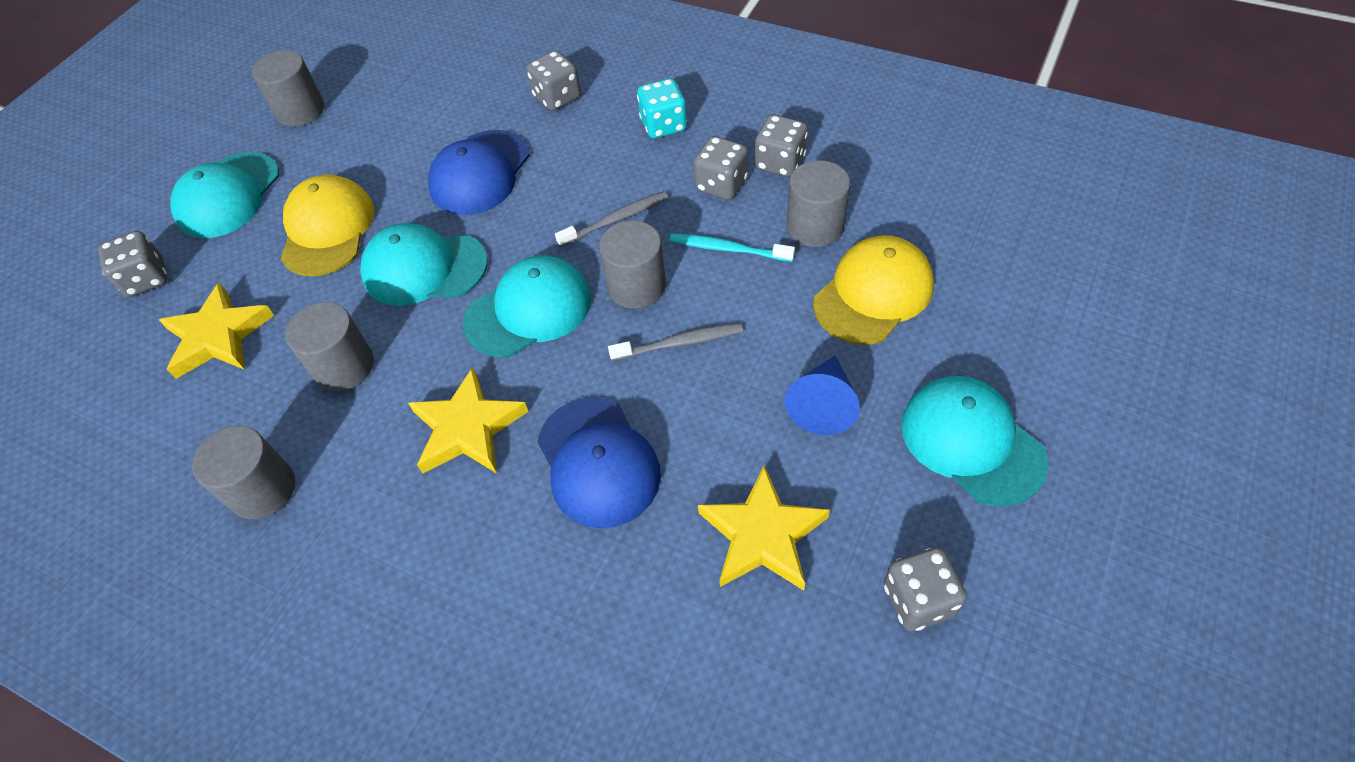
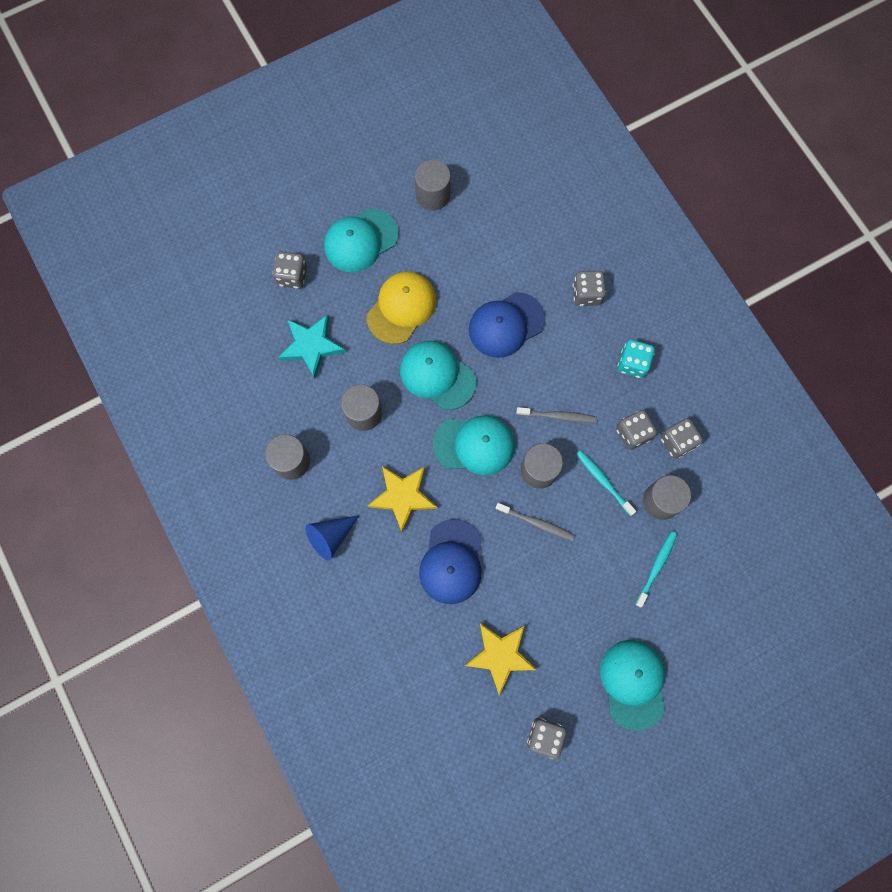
camera: 30 degrees right, 20 degrees up
(218, 336) = (311, 346): yellow star -> turquoise star
(823, 404) = (579, 611): blue cone -> blue cone (331, 537)
(873, 293) = (656, 567): yellow cap -> turquoise toothbrush

